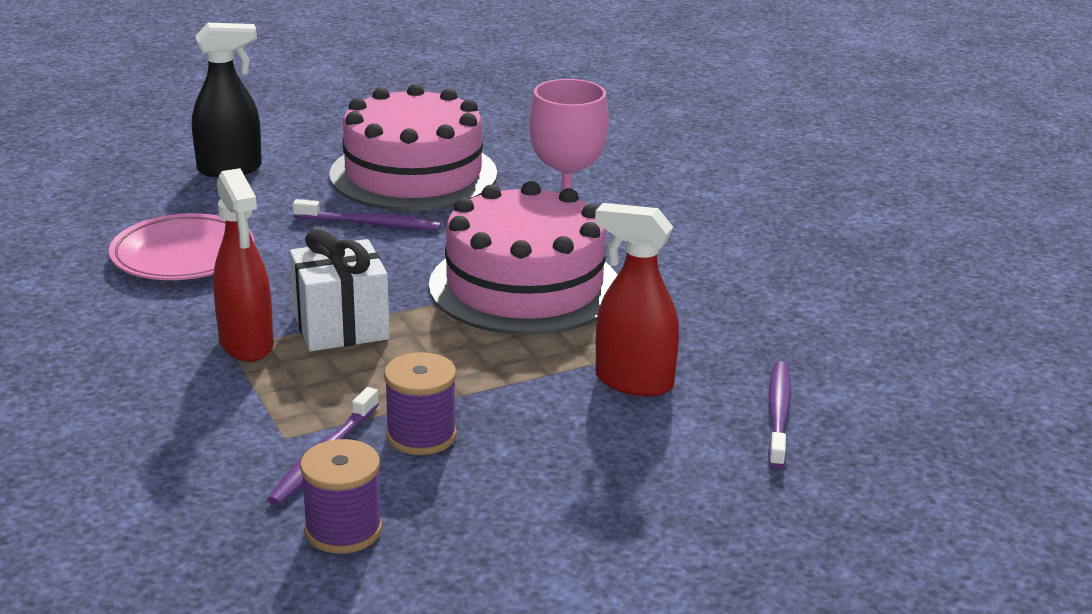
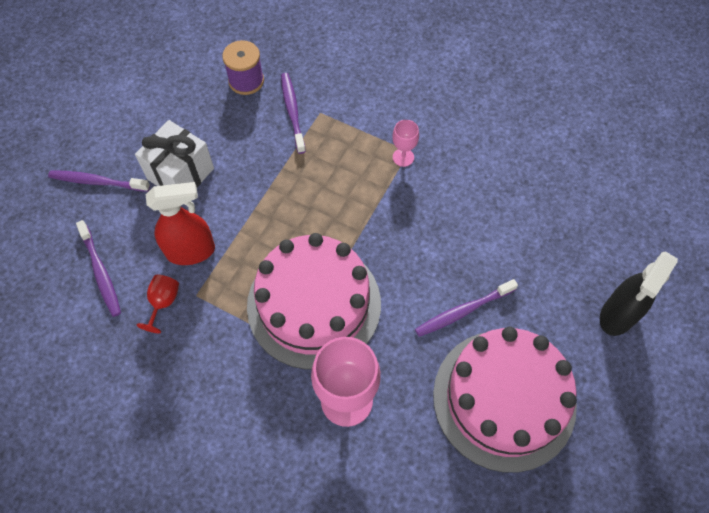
camera: 145 degrees right, 35 degrees up
(183, 256) = (521, 204): pink plate -> none
(246, 345) = (403, 157): red spray bottle -> pink goblet
(341, 327) = (374, 200): white gift -> white gift (180, 174)
(421, 435) = (263, 149): purple spool -> none
(710, 356) = (163, 302): none -> red goblet
(718, 511) = (97, 182): none -> purple toothbrush

